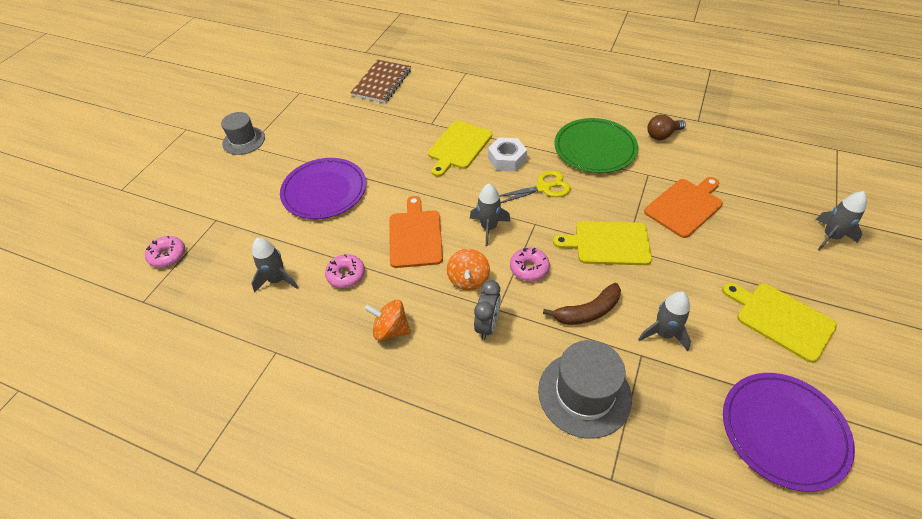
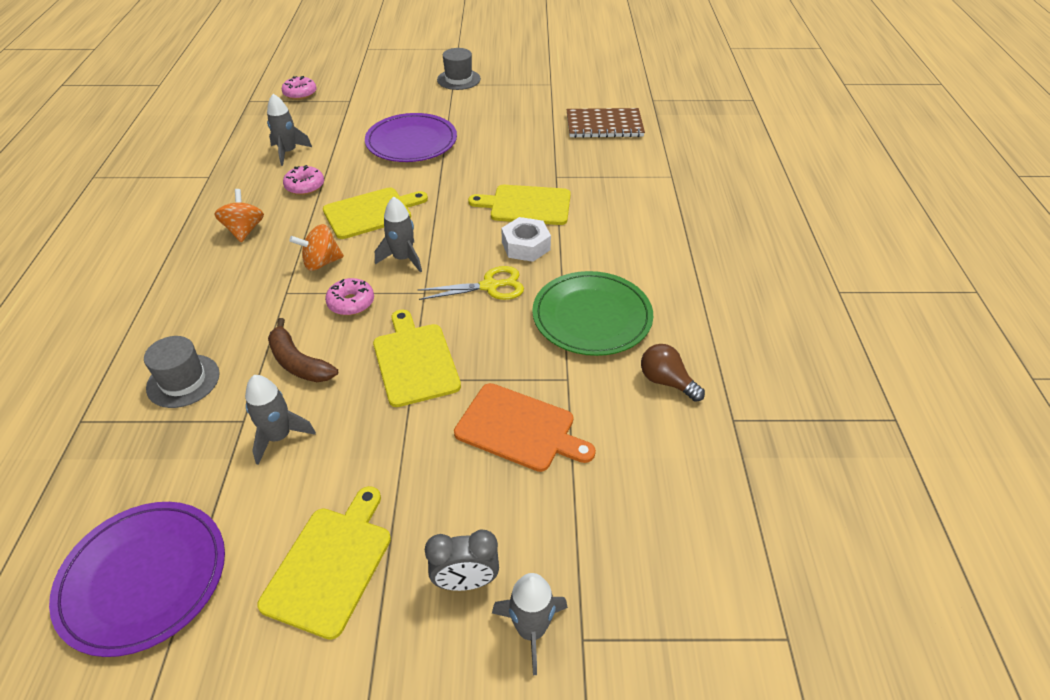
camera: 65 degrees right, 5 degrees down
(415, 236) = (371, 212): orange cutting board -> yellow cutting board
(487, 325) = (262, 290): grey clock -> grey clock (465, 582)
(543, 188) = (489, 286): yellow scissors -> yellow scissors turned 60 degrees counterclockwise
(584, 394) = (183, 381): grey hat -> grey hat, size x0.67

